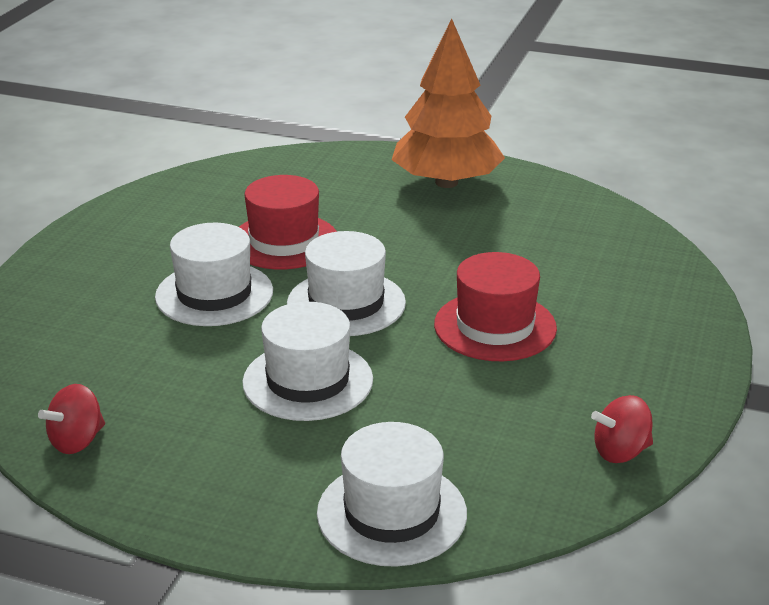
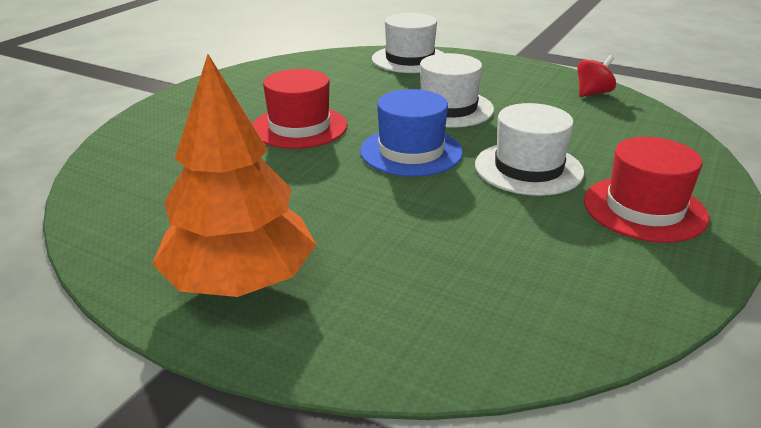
camera: 170 degrees left, 0 degrees up
(284, 241) = (464, 214): red hat -> red hat (644, 209)
(346, 303) = (411, 151): white hat -> blue hat
(620, 452) = (275, 69): red spinning top -> none

